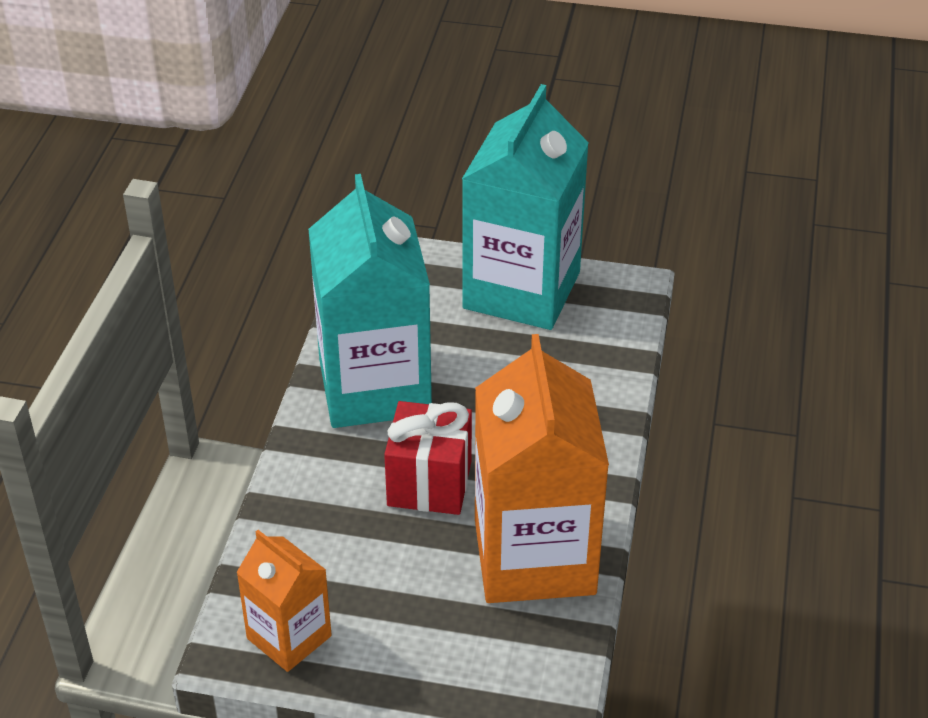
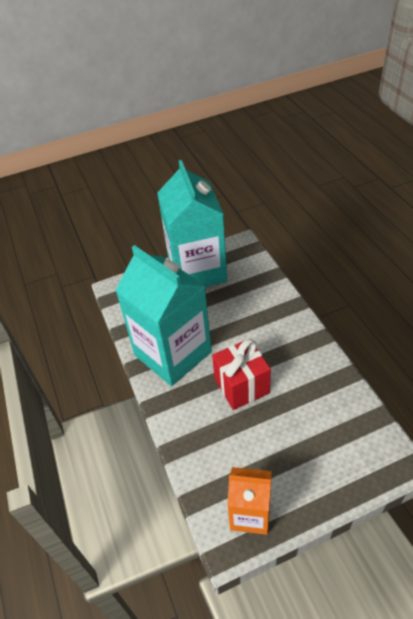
camera: 30 degrees left, 5 degrees up
(534, 556) = (320, 392): orange carton -> none

